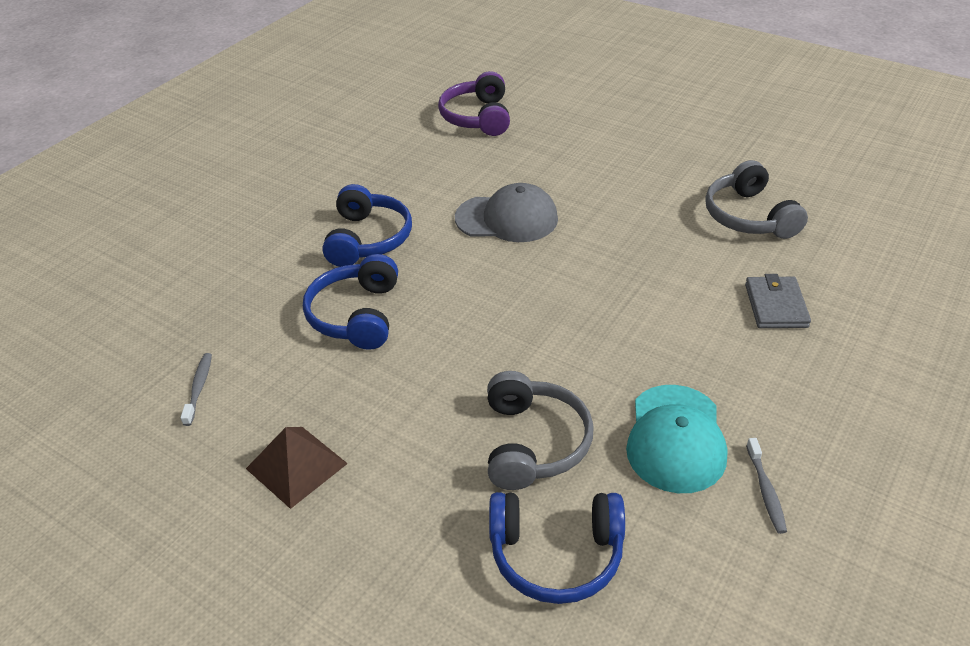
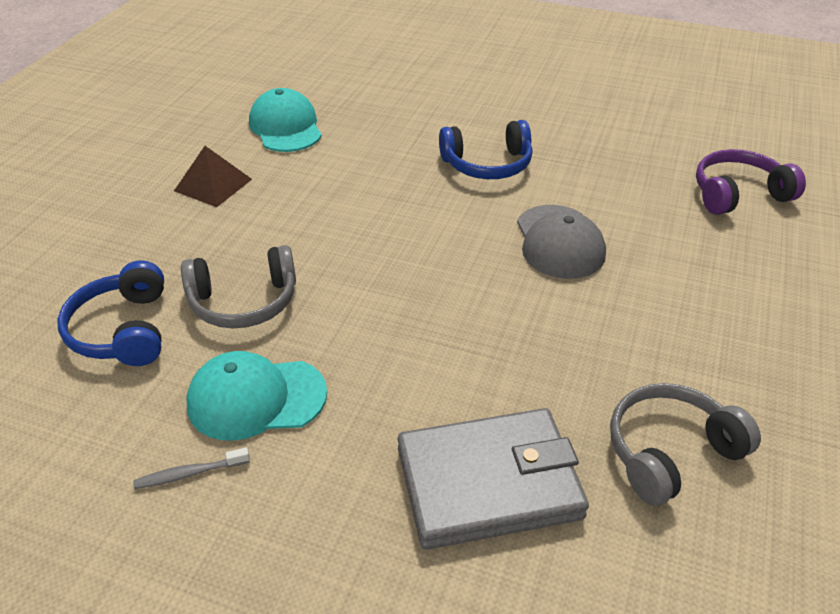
camera: 75 degrees right, 0 degrees up
(199, 388) = (286, 127): grey toothbrush -> turquoise cap
(356, 315) = (382, 178): blue headphones -> none
(776, 306) = (488, 483): grey wallet -> grey wallet, size x1.88

